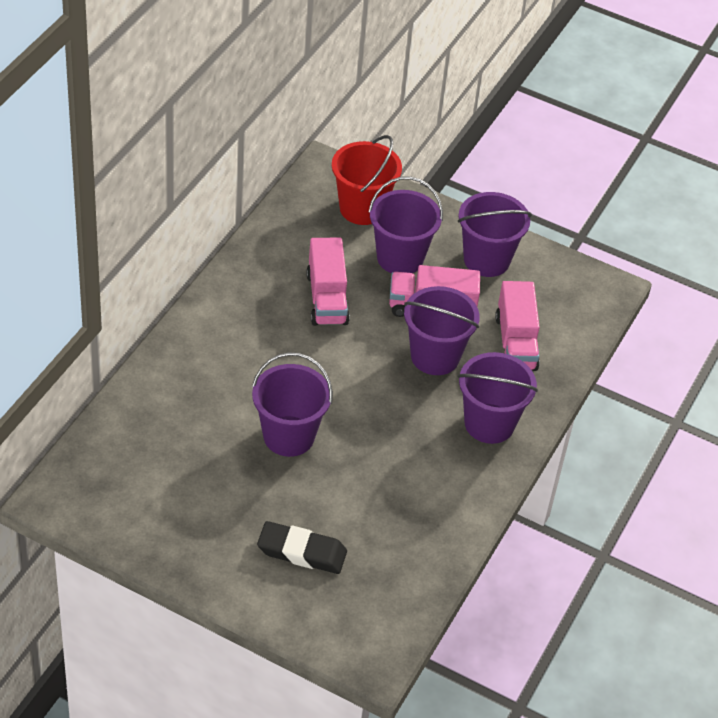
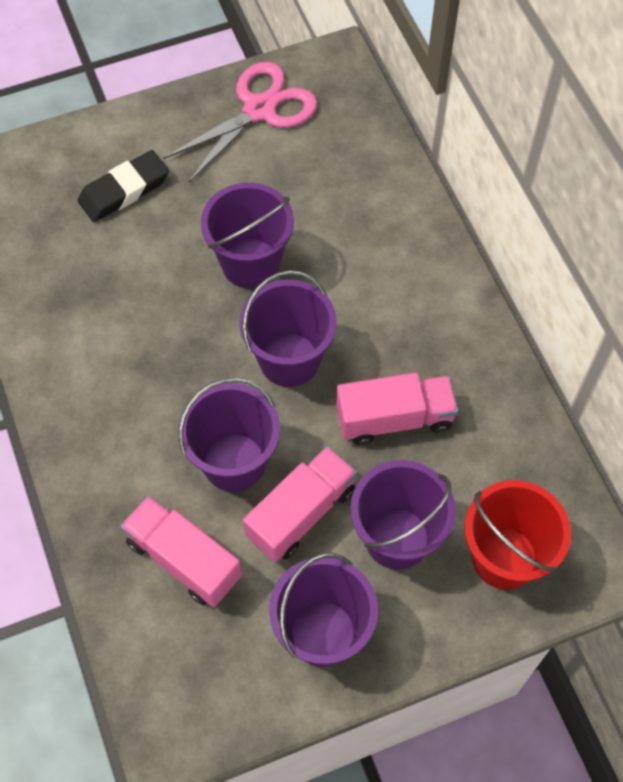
camera: 135 degrees right, 15 degrees up
(148, 517) = (259, 110): none -> pink scissors
(327, 298) = (394, 418): pink truck -> pink truck turned 135 degrees clockwise
(489, 423) = (111, 444): purple bucket -> purple bucket (289, 359)

